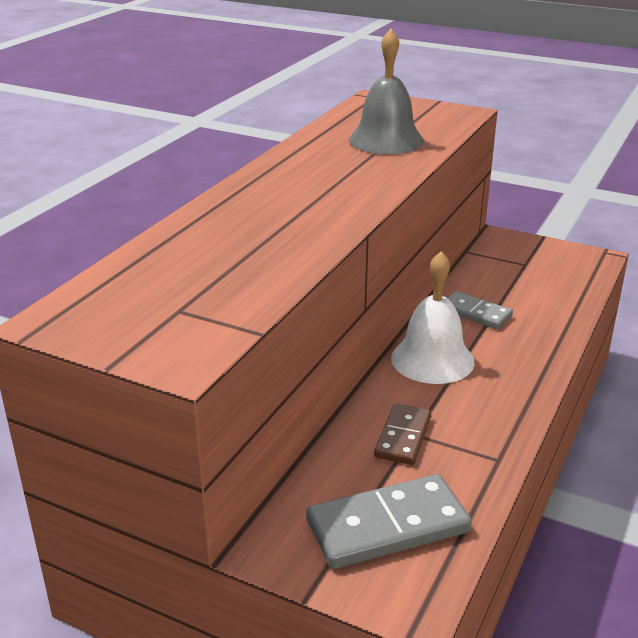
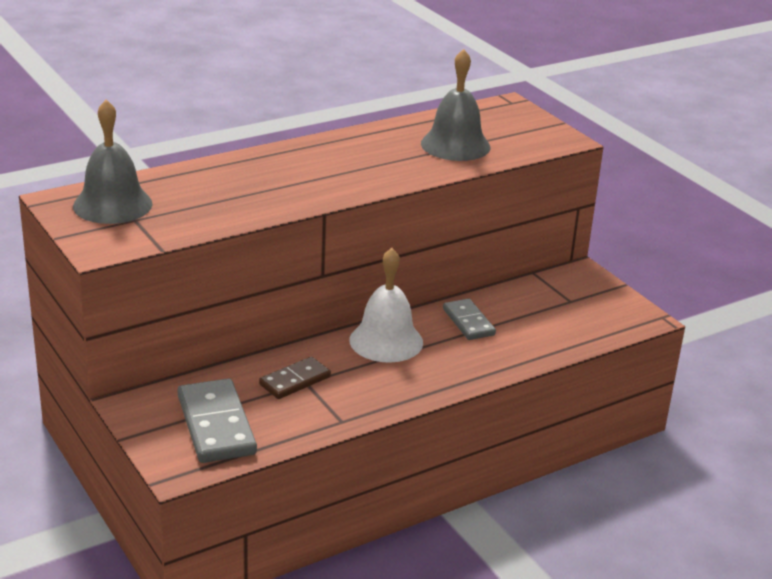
camera: 30 degrees right, 0 degrees up
(129, 303) = (112, 205): none -> grey bell
(387, 526) = (216, 425): grey domino -> grey domino turned 60 degrees clockwise

